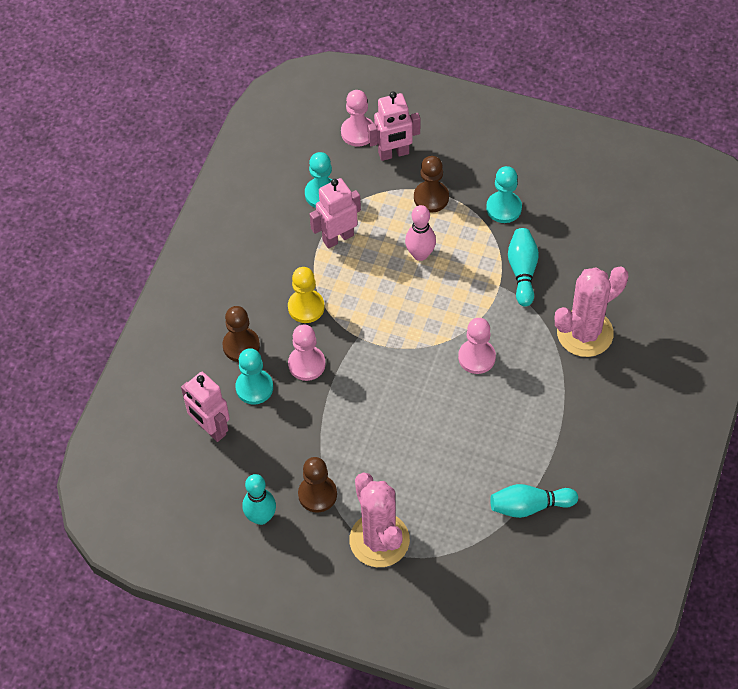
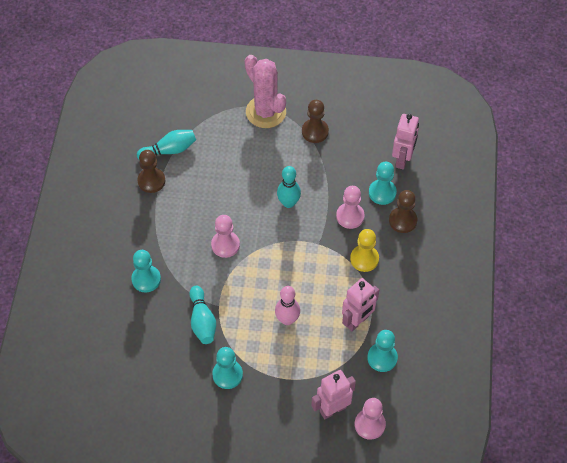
camera: 165 degrees right, 0 degrees up
(210, 429) = (402, 159): pink robot -> pink robot turned 75 degrees clockwise
(261, 517) = (348, 111): turquoise bowling pin -> turquoise bowling pin (288, 203)
(431, 198) = (290, 372): brown pawn -> brown pawn (151, 181)
(585, 333) = (146, 279): pink cactus -> turquoise pawn

